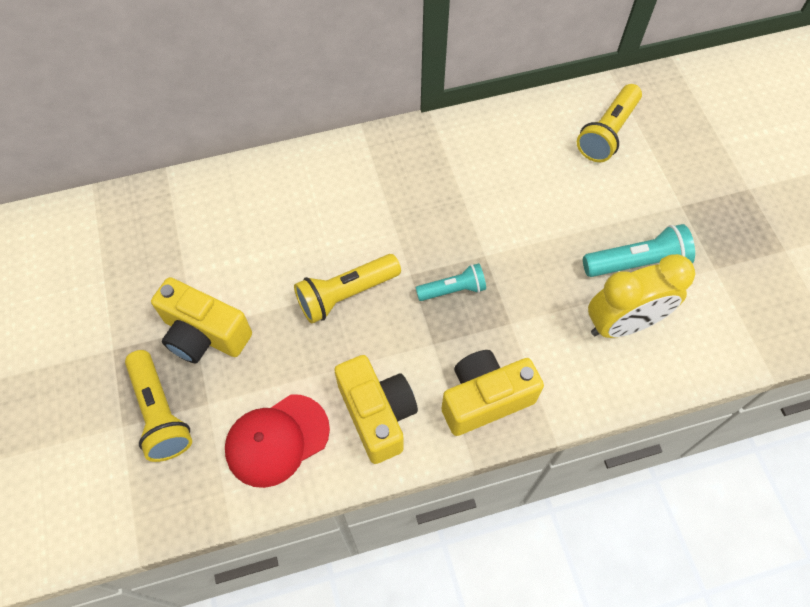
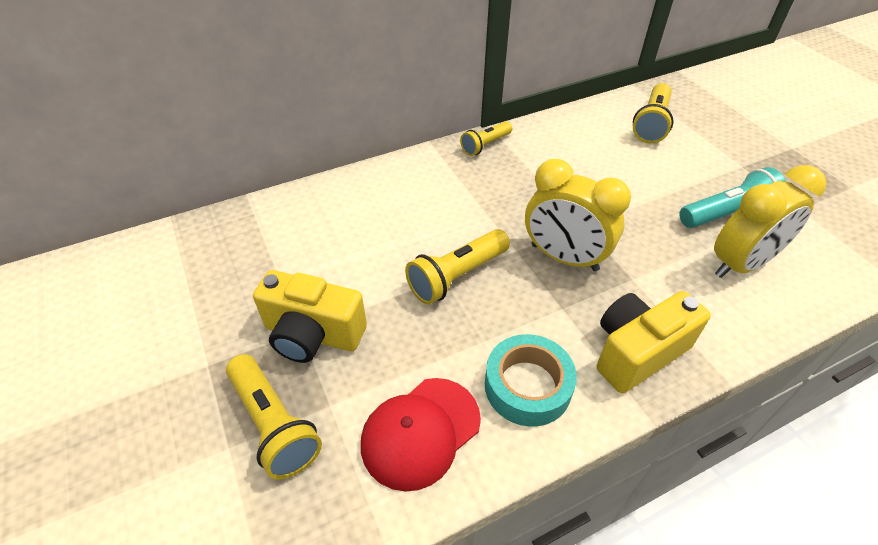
camera: 10 degrees left, 15 degrees down
(377, 414) = (527, 386): yellow camera -> turquoise tape
(417, 138) = (485, 145): none -> yellow flashlight
(453, 289) = (564, 258): turquoise flashlight -> yellow clock

